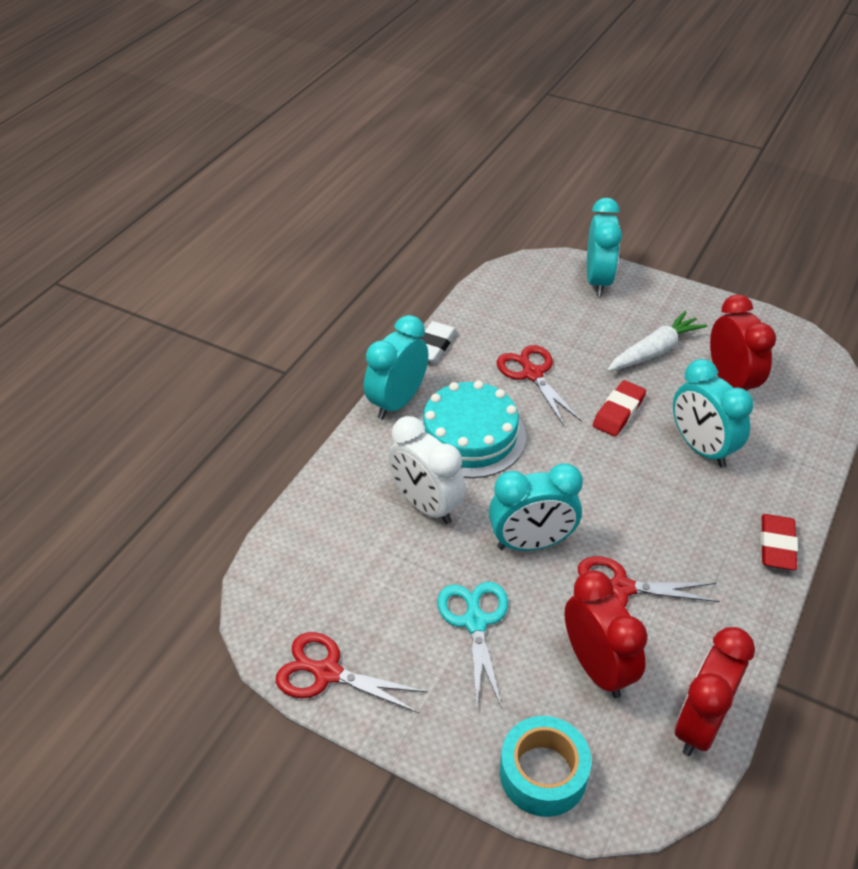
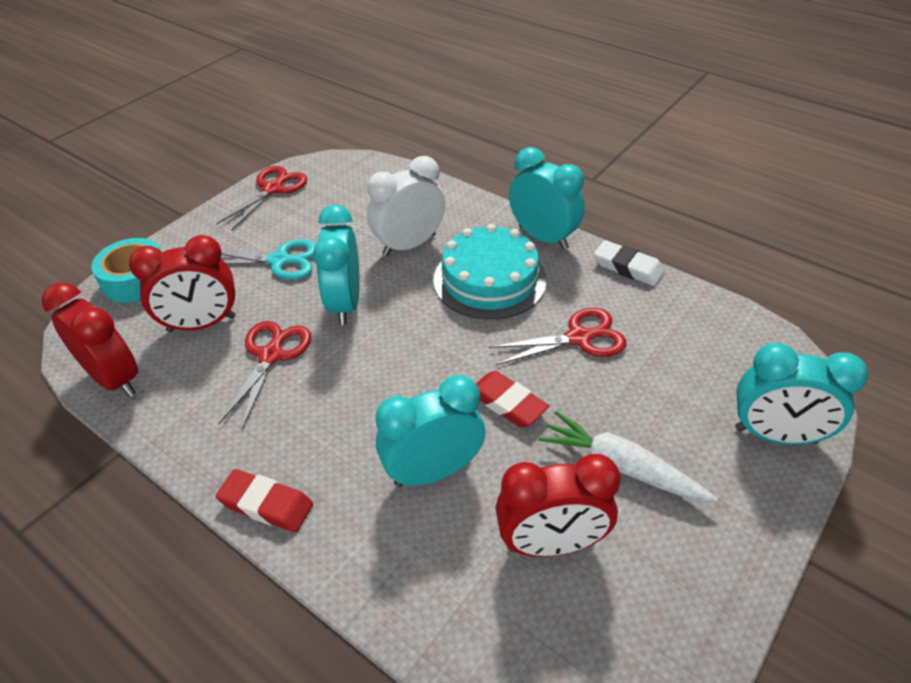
camera: 100 degrees right, 0 degrees up
(654, 351) = (620, 467): white carrot -> white carrot turned 150 degrees clockwise

